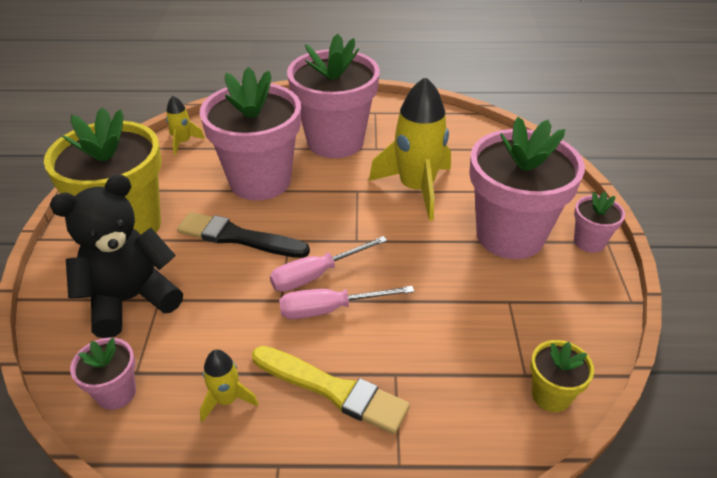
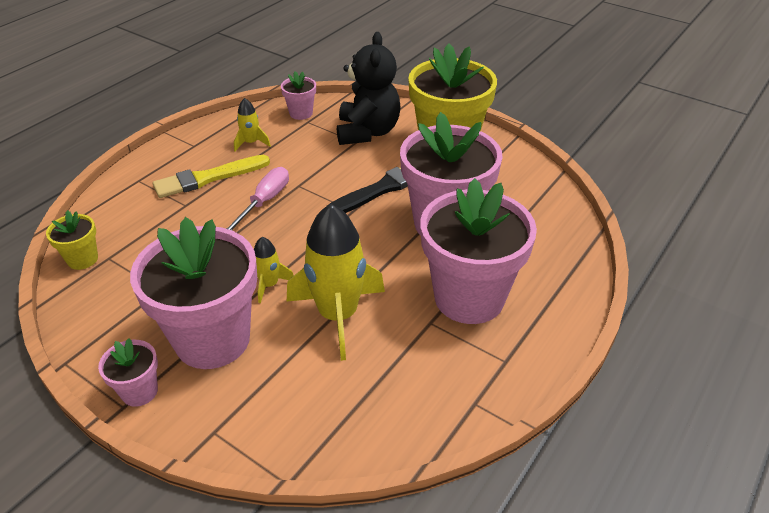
camera: 125 degrees right, 0 degrees up
(183, 142) = (548, 201): yellow rocket -> yellow rocket (269, 285)
(316, 275) = (302, 209): pink screwdriver -> none

